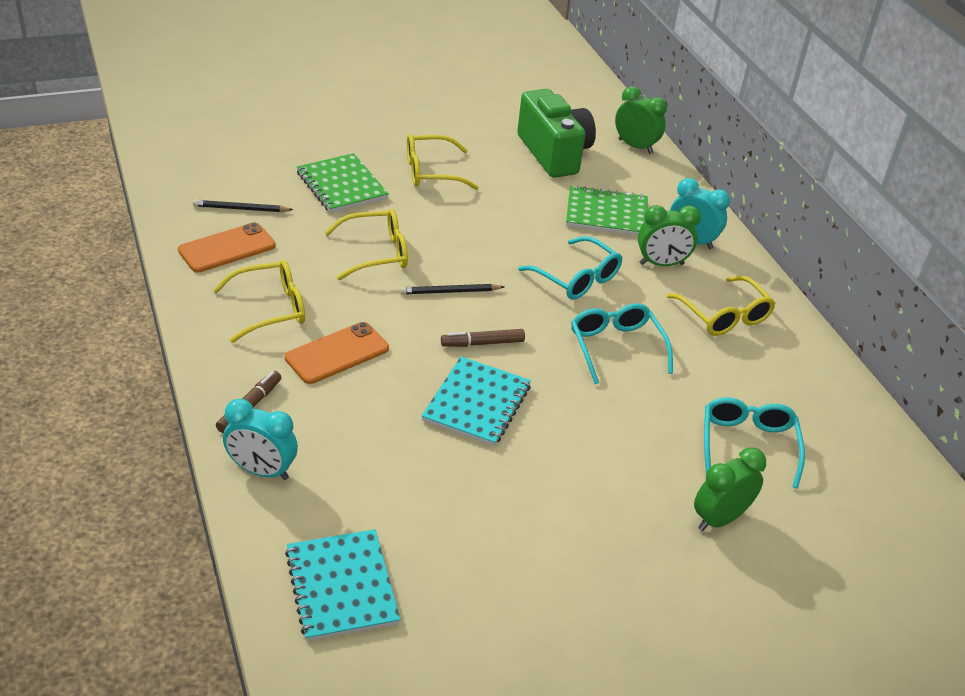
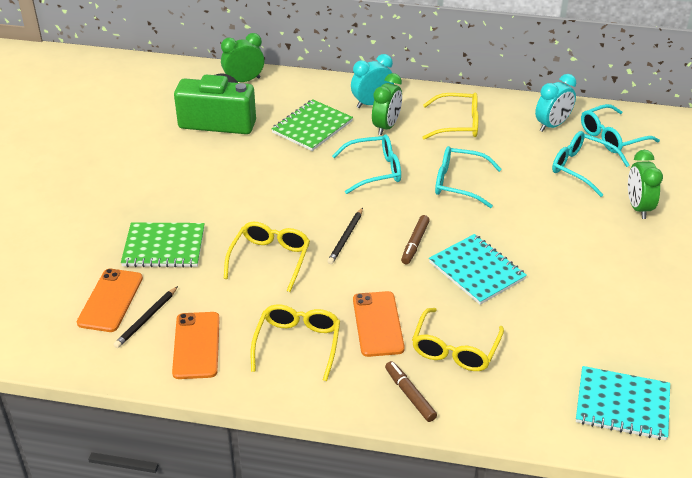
camera: 55 degrees left, 0 degrees up
(250, 181) = (110, 300): none -> orange phone
(262, 471) = (486, 411): turquoise clock -> turquoise clock (552, 125)
(431, 172) = (188, 191): yellow glasses -> yellow glasses (455, 349)
(843, 458) = (612, 137): none -> turquoise glasses

